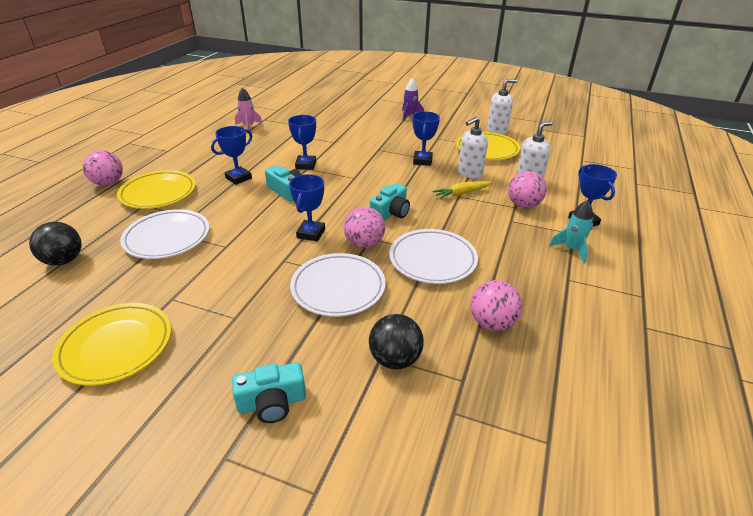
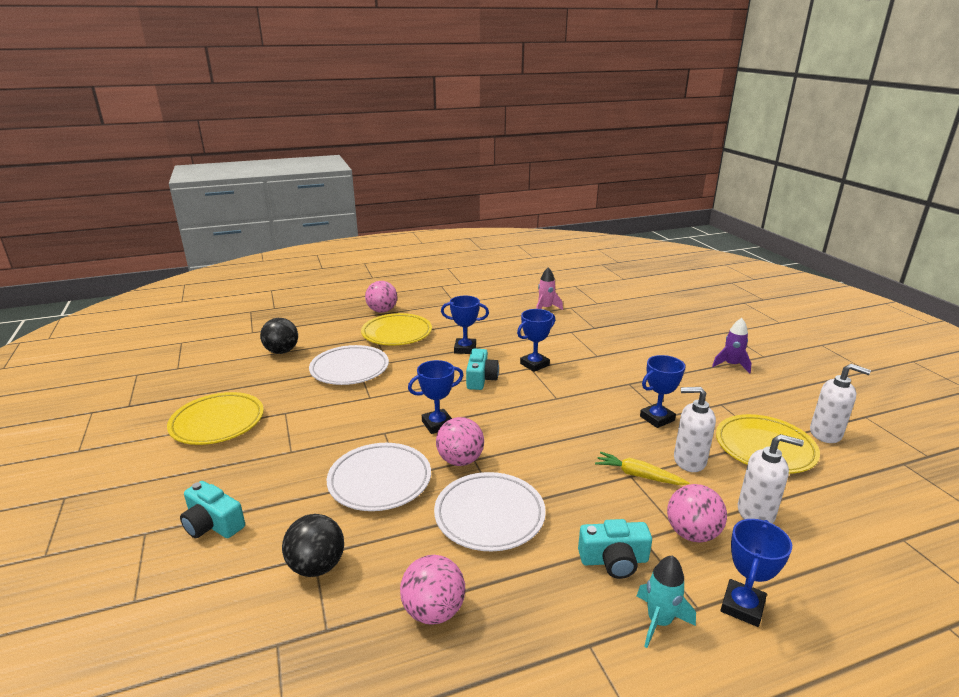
camera: 50 degrees right, 10 degrees down
(391, 213) = (531, 449): turquoise camera -> turquoise camera (614, 560)

